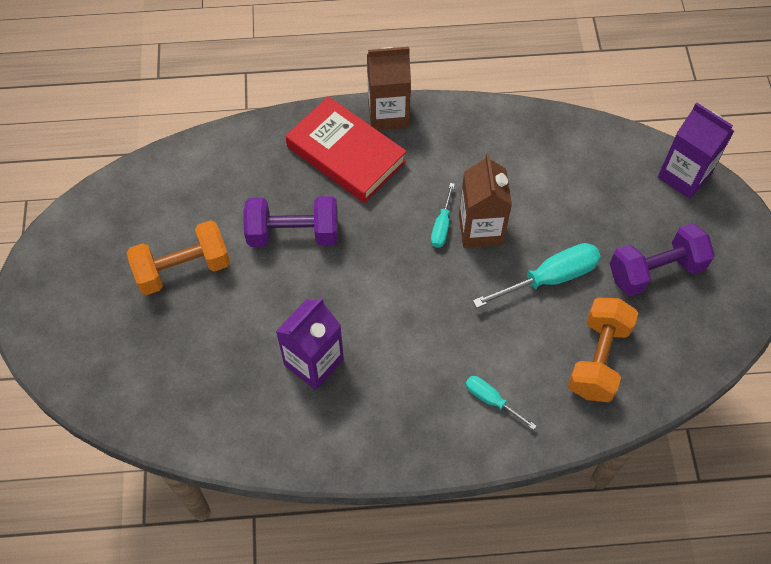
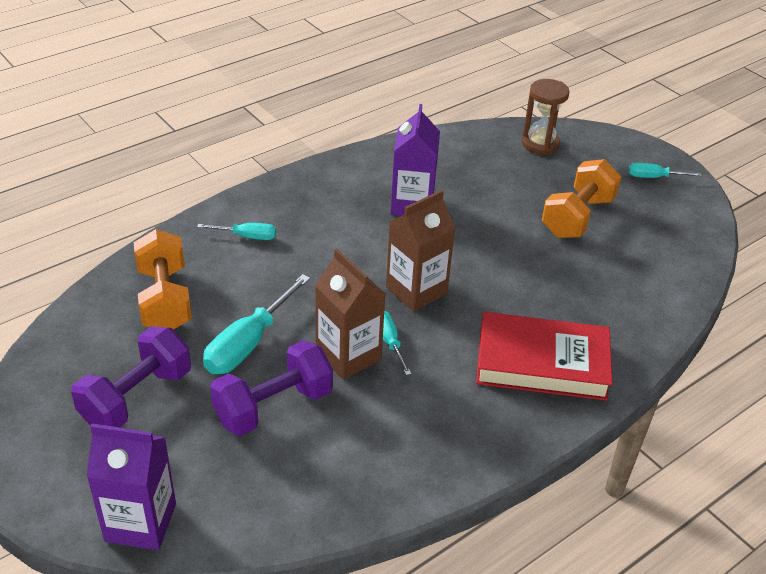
camera: 145 degrees right, 20 degrees down
(65, 279) = (653, 177): none -> turquoise screwdriver
(119, 381) = (540, 144): none -> brown hourglass
(293, 233) = (519, 277): purple dumbbell -> purple dumbbell (273, 406)
(388, 114) = (540, 424): brown carton -> brown carton (416, 290)

